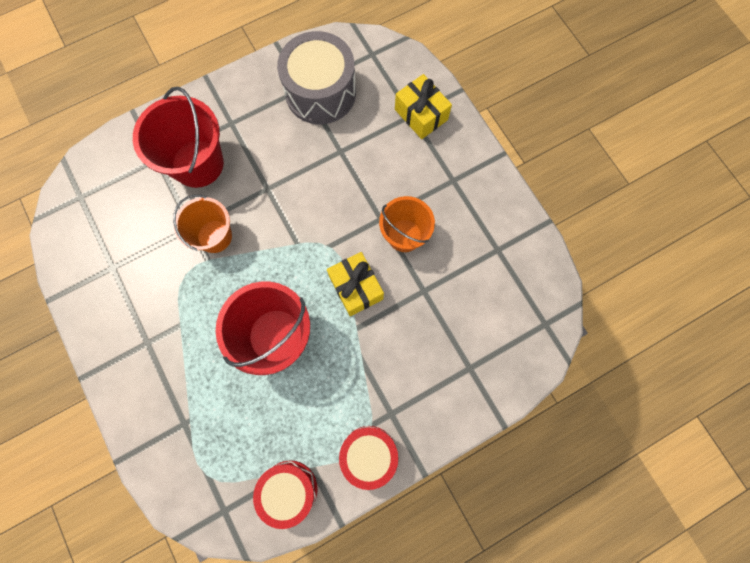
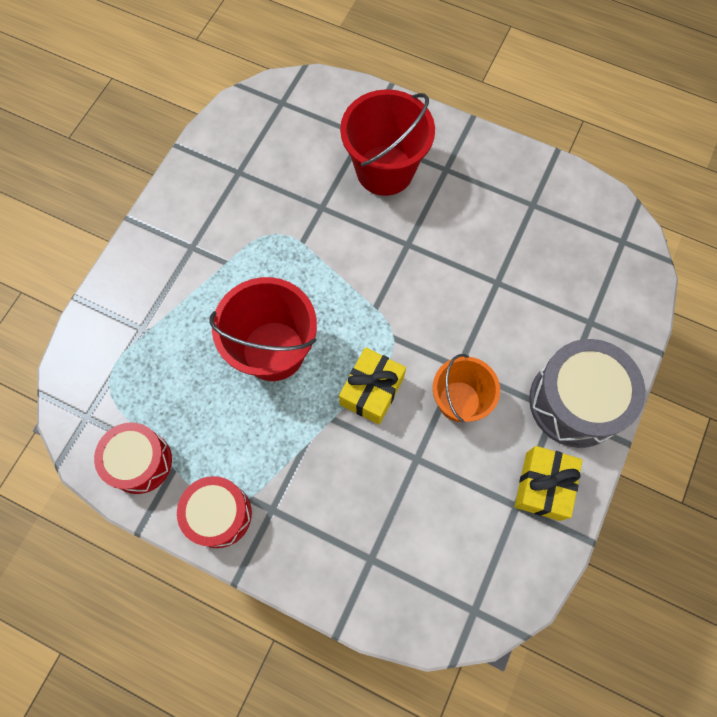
camera: 55 degrees right, 5 degrees down
(214, 236) = (328, 232): orange bucket -> none
(320, 92) = (542, 223): grey drum -> grey drum (575, 402)
(421, 114) = (598, 331): yellow gift -> yellow gift (542, 486)

